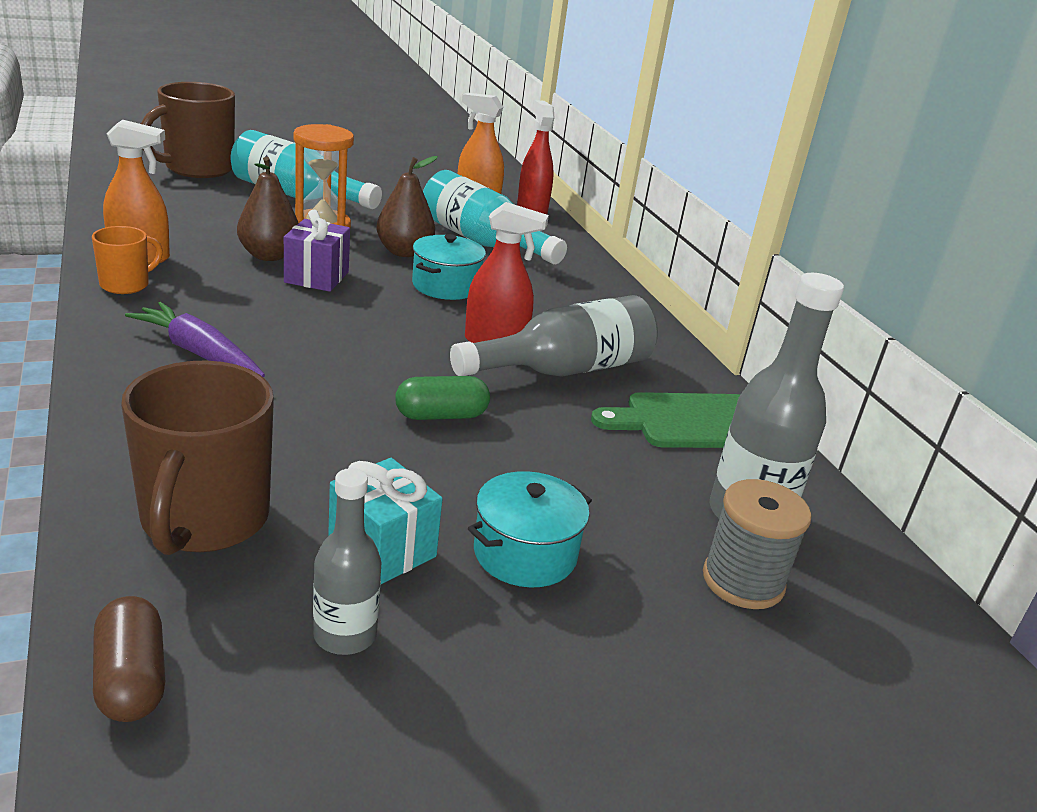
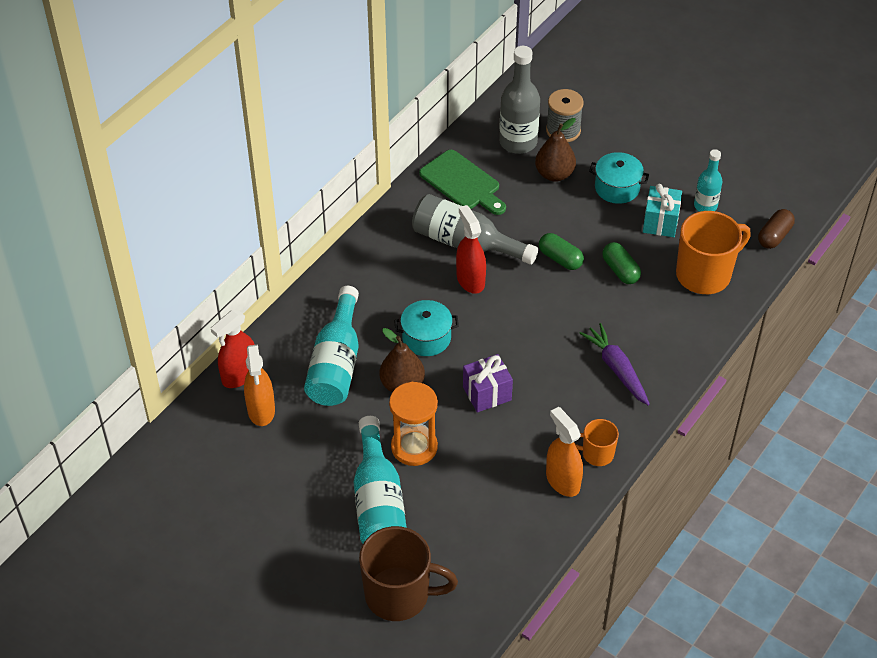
camera: 120 degrees left, 20 degrees up
(198, 353) = (616, 369): purple carrot -> purple carrot turned 150 degrees clockwise
(204, 520) = (705, 274): brown mug -> orange mug
(269, 256) = (487, 434): brown pear -> brown pear (554, 174)
(344, 448) = (620, 270): none -> green capsule
(345, 635) = (705, 206): grey bottle -> turquoise bottle

